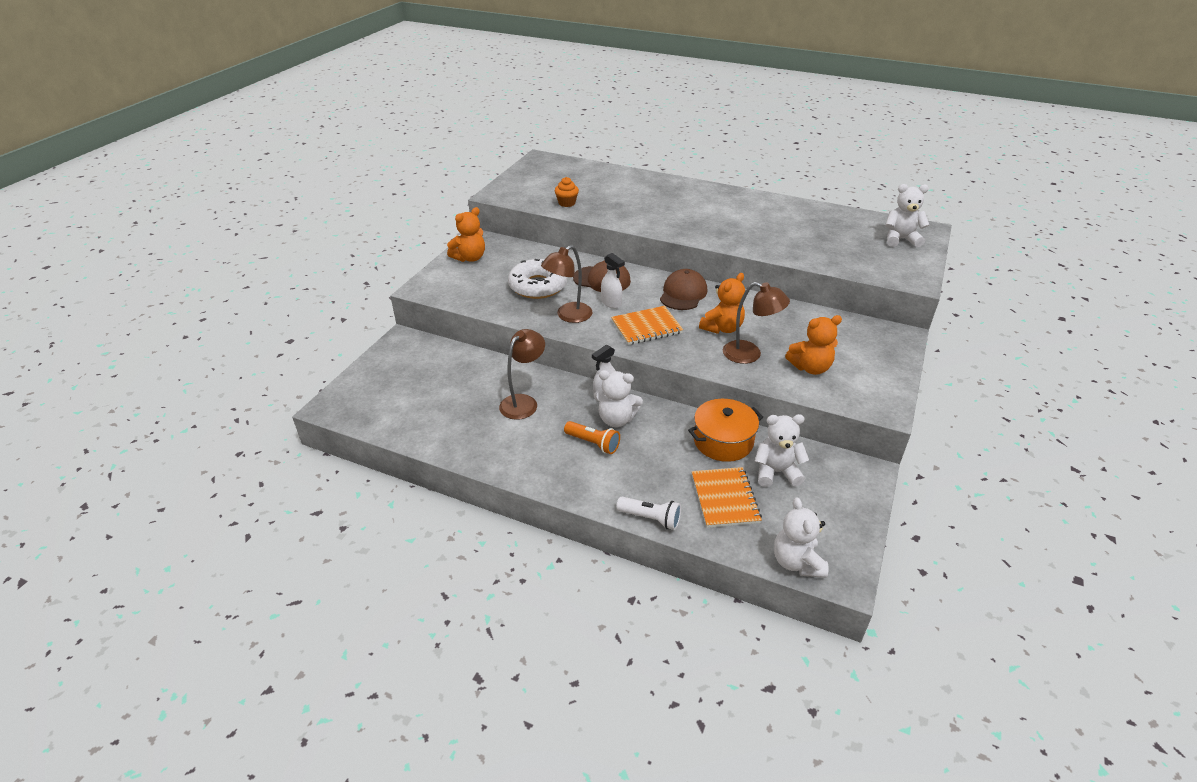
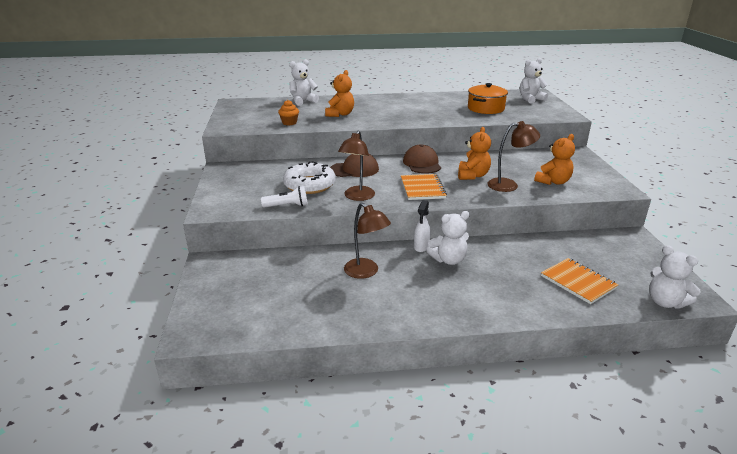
camera: 30 degrees left, 10 degrees down
(470, 258) = (229, 181): orange teddy bear -> orange teddy bear (340, 114)
(523, 402) = (366, 272): brown lamp -> brown lamp turned 135 degrees clockwise
(593, 443) = (451, 281): orange flashlight -> none
(611, 303) = (379, 181): white spray bottle -> none
(646, 327) = (422, 188): orange notebook -> orange notebook turned 45 degrees counterclockwise
(650, 518) = (549, 314): white flashlight -> white flashlight (287, 206)
(723, 441) = (534, 248): orange pot -> orange pot (486, 108)
(776, 472) = (587, 255): white teddy bear -> white teddy bear (303, 101)

